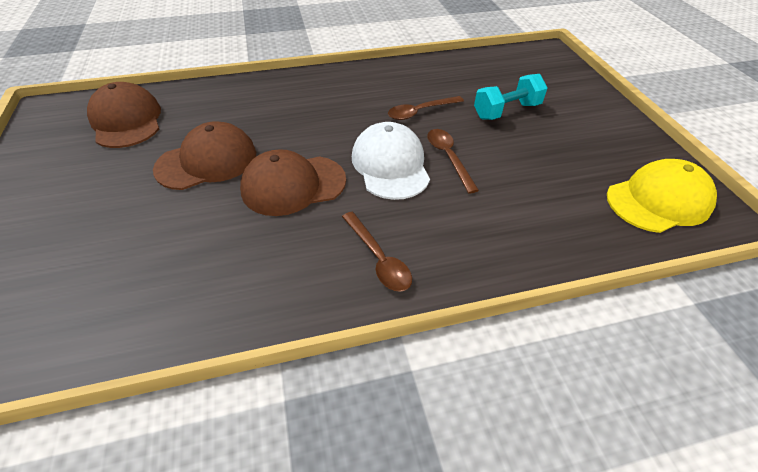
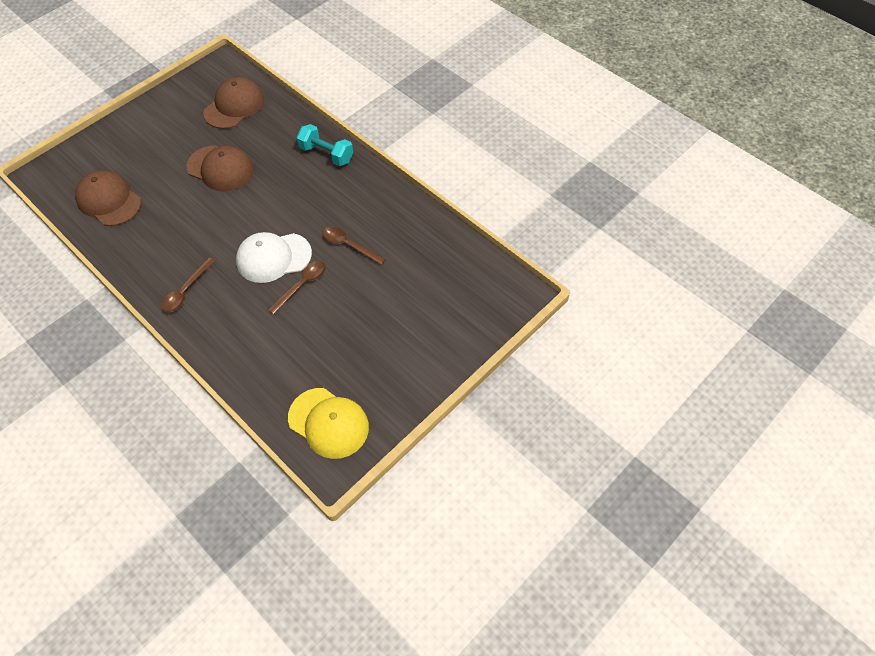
camera: 60 degrees right, 10 degrees up
(293, 185) = (224, 220): brown cap -> brown cap (109, 201)
(390, 165) = (273, 257): white cap -> white cap turned 150 degrees counterclockwise
(506, 111) = (388, 297): turquoise dumbbell -> turquoise dumbbell (326, 154)

